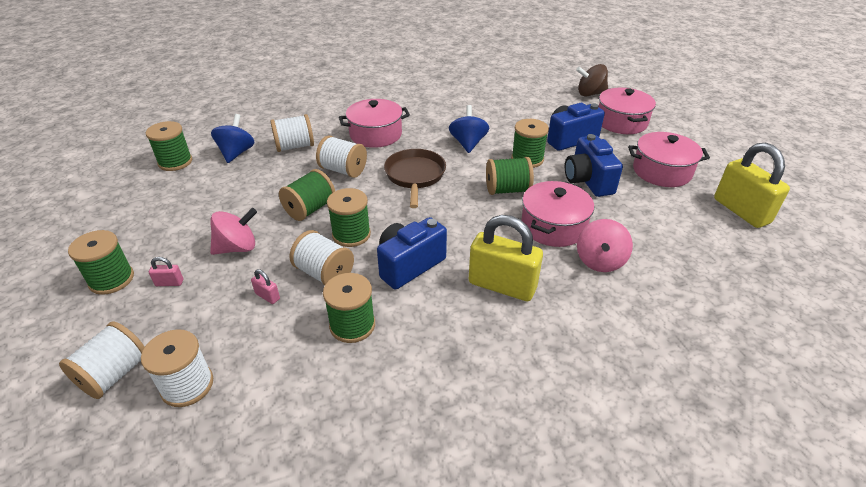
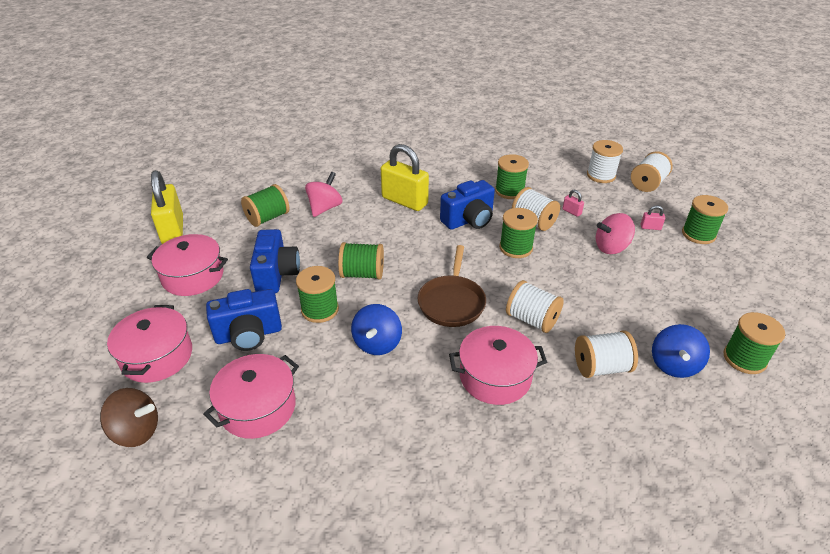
camera: 170 degrees left, 0 degrees up
(310, 209) = (558, 276): green spool -> green spool (267, 218)
(553, 226) = (341, 235): pink pot -> pink pot (258, 407)

